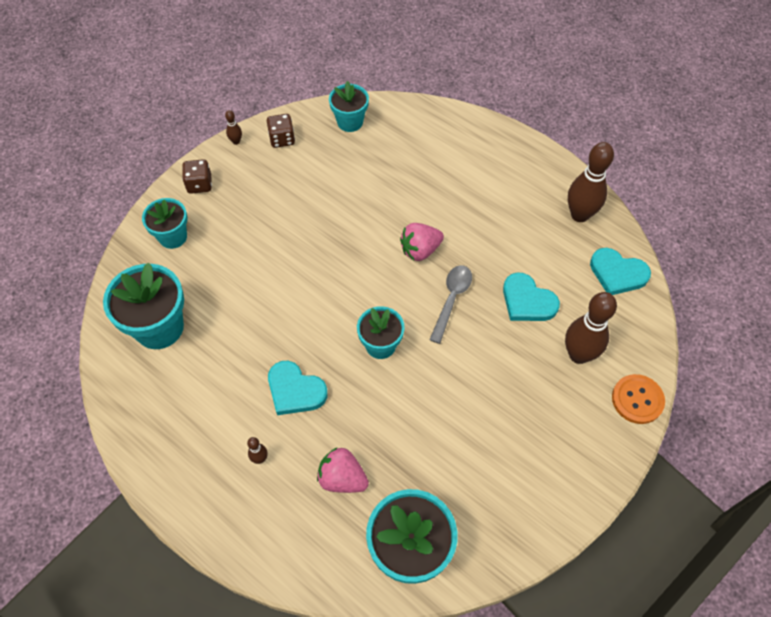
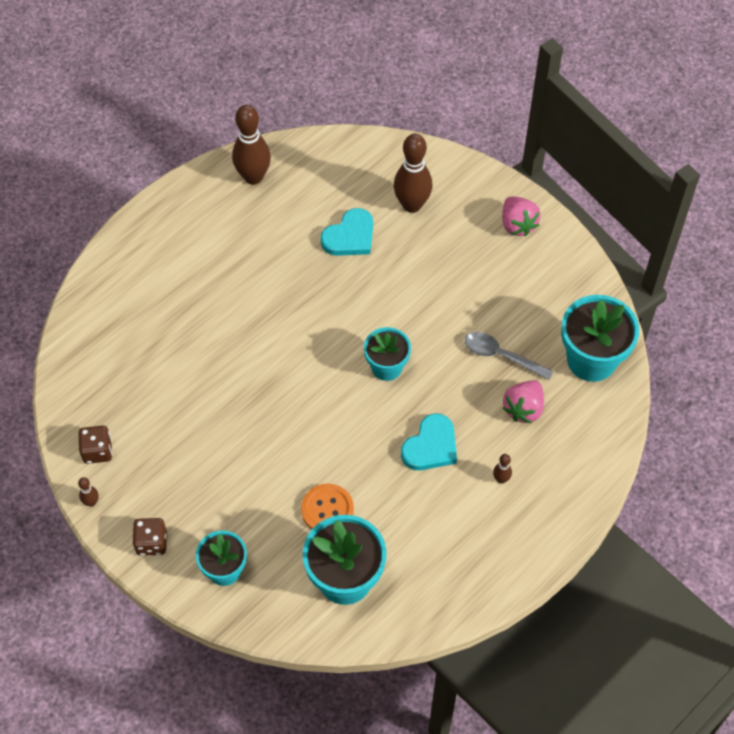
camera: 85 degrees left, 0 degrees up
(350, 122) = (85, 377): turquoise flower pot -> none
(420, 250) = (277, 322): pink strawberry -> pink strawberry (517, 224)
(451, 300) = (341, 300): grey spoon -> grey spoon (501, 356)
(617, 273) = (327, 159): turquoise heart -> none
(637, 400) = (460, 169): orange button -> orange button (327, 510)

